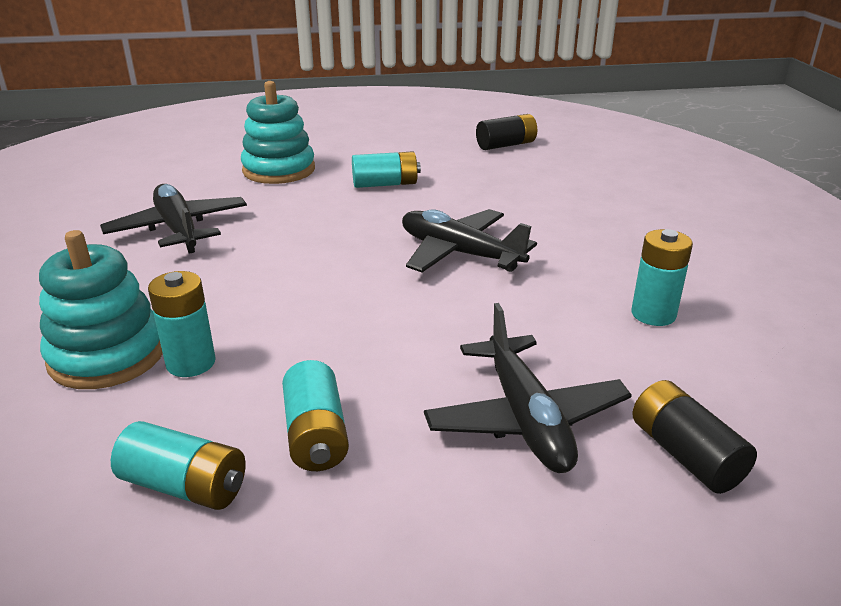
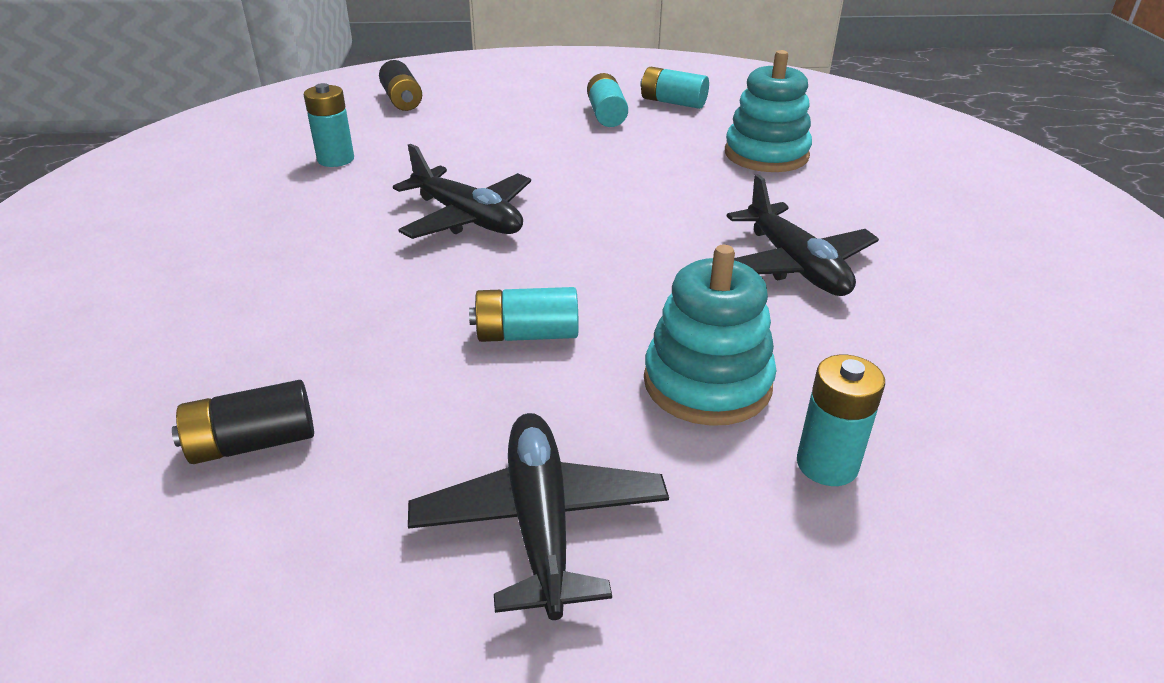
camera: 175 degrees left, 5 degrees up
(191, 363) = (700, 148): turquoise battery -> turquoise battery (827, 464)
(525, 418) = (479, 115): black plane -> black plane (540, 523)

